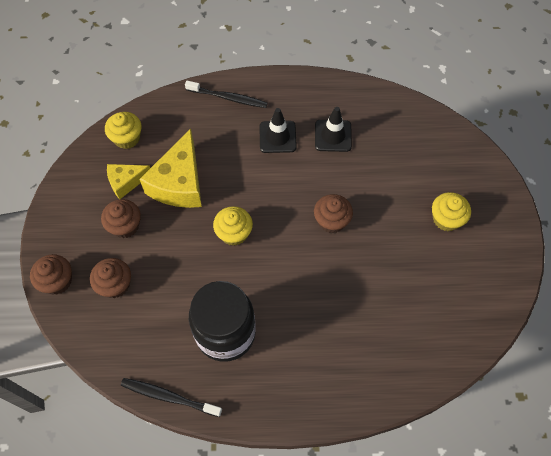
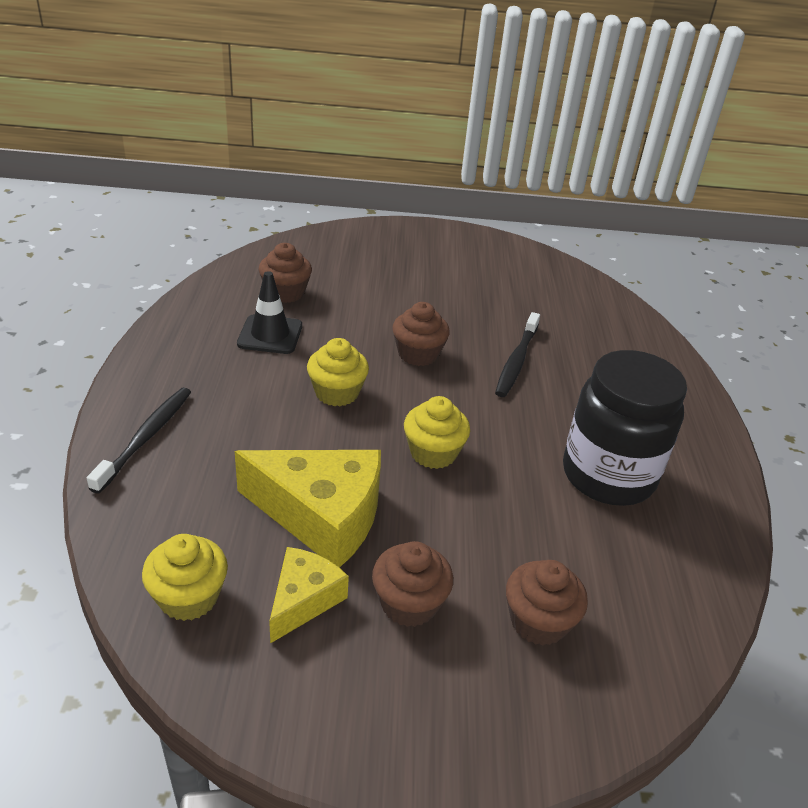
camera: 90 degrees left, 25 degrees down
(57, 281) = (539, 730): brown cupcake -> brown cupcake (285, 293)
(126, 182) = (303, 600): yellow cheese -> yellow cheese turned 135 degrees counterclockwise
(168, 396) = (727, 549): black toothbrush -> black toothbrush (516, 361)
(277, 137) = (254, 388): black traffic cone -> none
(446, 219) = (422, 269): yellow cupcake -> yellow cupcake (337, 393)

